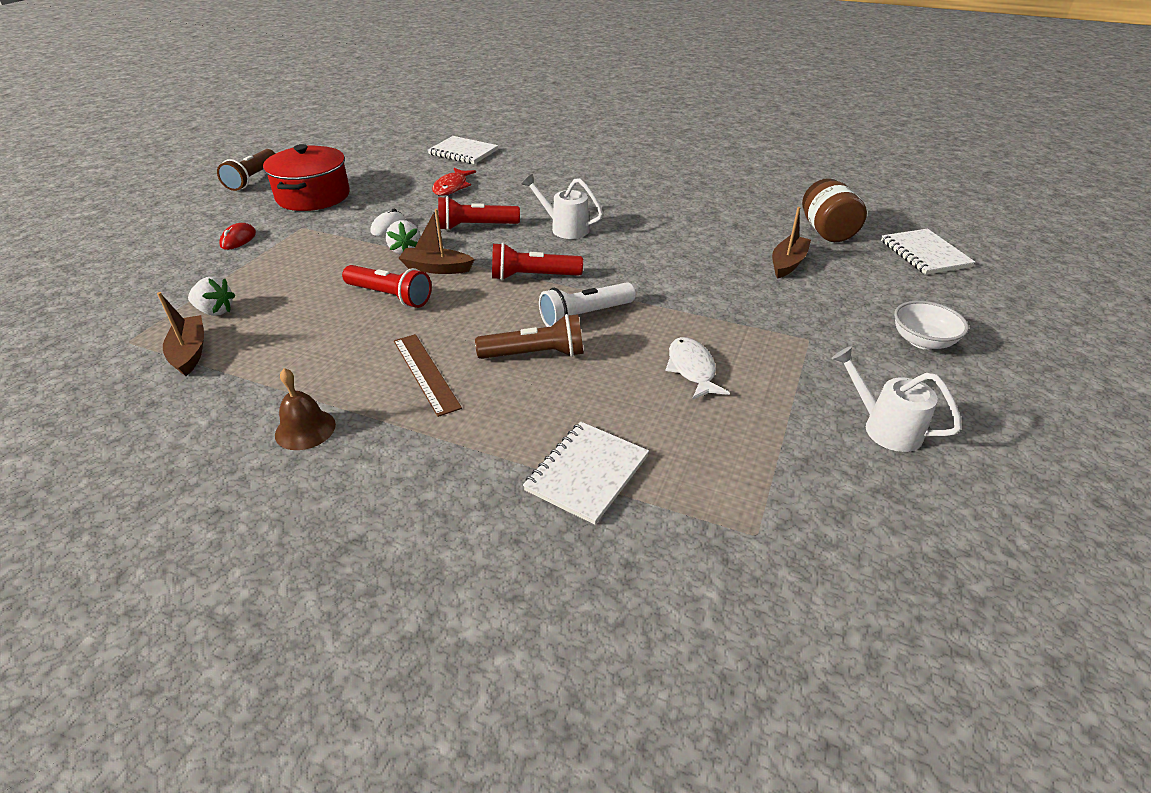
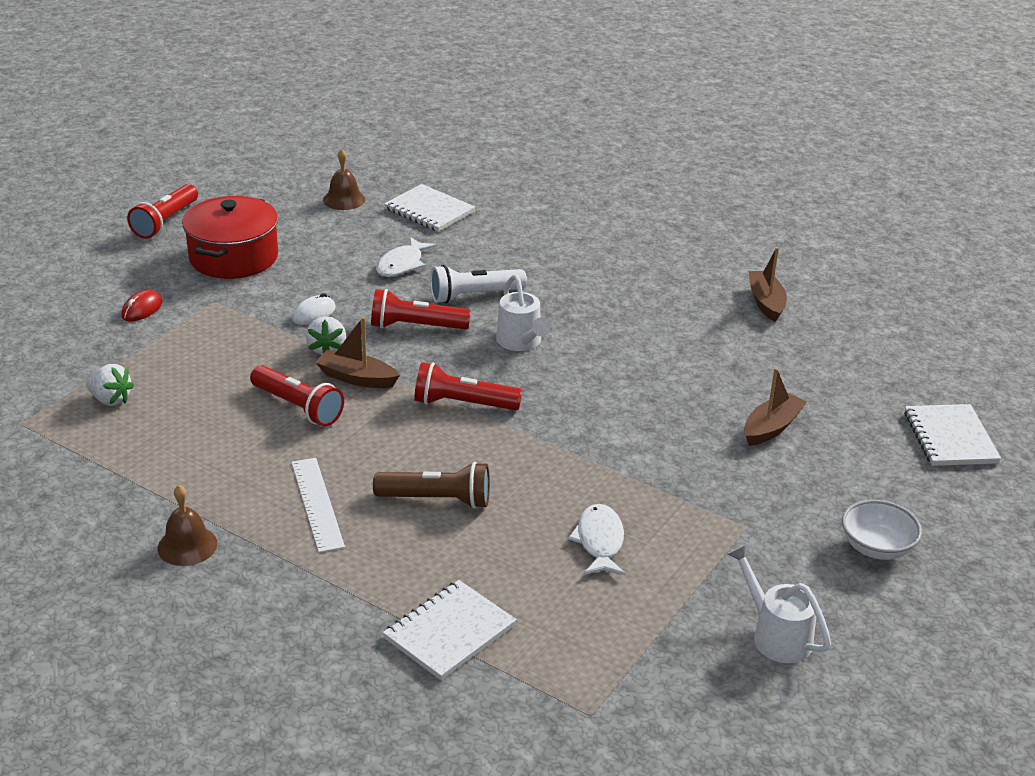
camera: 10 degrees right, 5 degrees down
(190, 352) = (82, 445): brown boat -> brown boat (766, 302)
(252, 179) = (165, 222): brown flashlight -> red flashlight
(395, 152) = (344, 199): none -> brown bell
(426, 373) = (317, 504): brown ruler -> white ruler
(452, 187) = (402, 264): red fish -> white fish
(564, 228) = (521, 342): white watering can -> white watering can turned 150 degrees counterclockwise
(585, 315) = (506, 461): white flashlight -> white flashlight (474, 296)
(827, 231) = (844, 390): brown jar -> none

